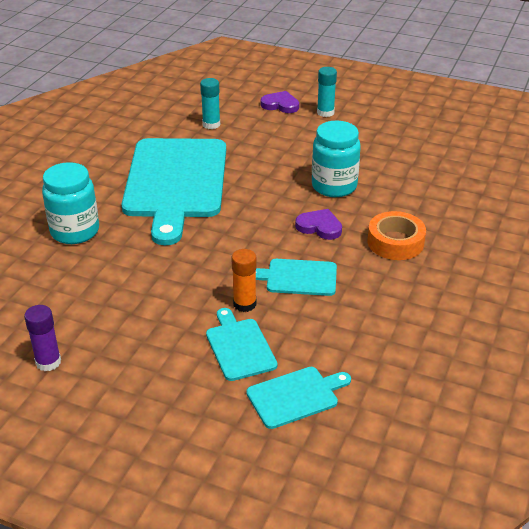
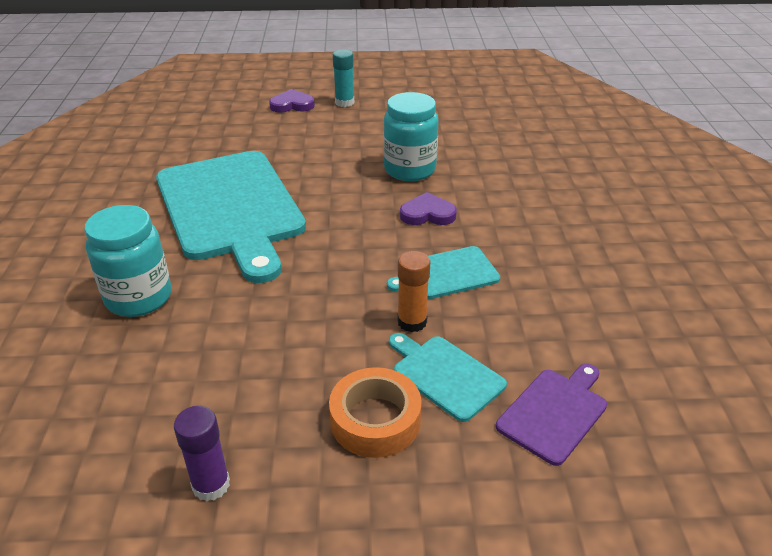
camera: 25 degrees left, 0 degrees up
(211, 124) = (229, 139): turquoise glue stick -> none
(295, 396) = (554, 412): turquoise cutting board -> purple cutting board
(395, 242) = (516, 208): orange tape -> orange tape (375, 420)

